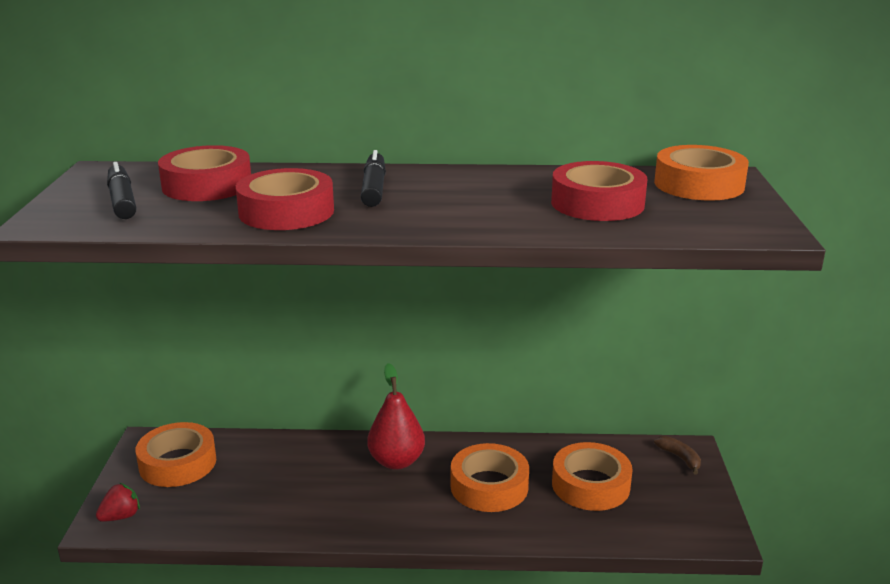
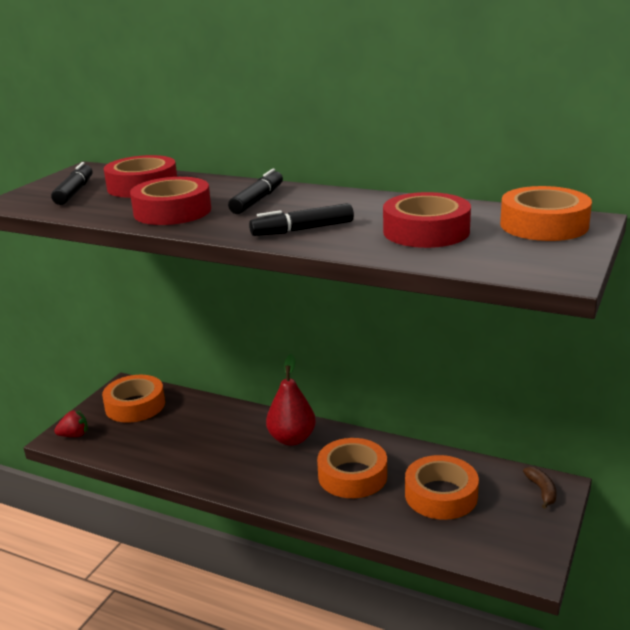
camera: 25 degrees right, 0 degrees up
(467, 216) = (302, 230): none -> black marker

